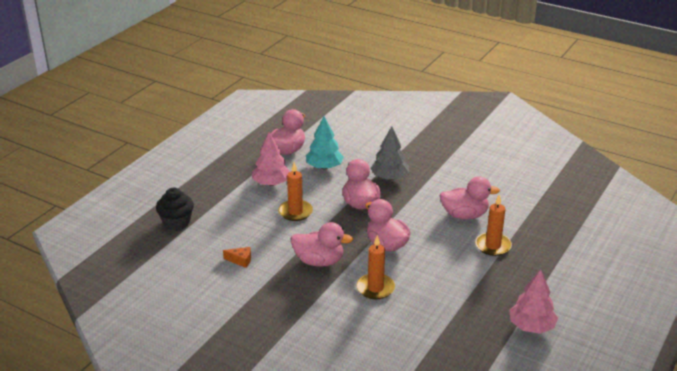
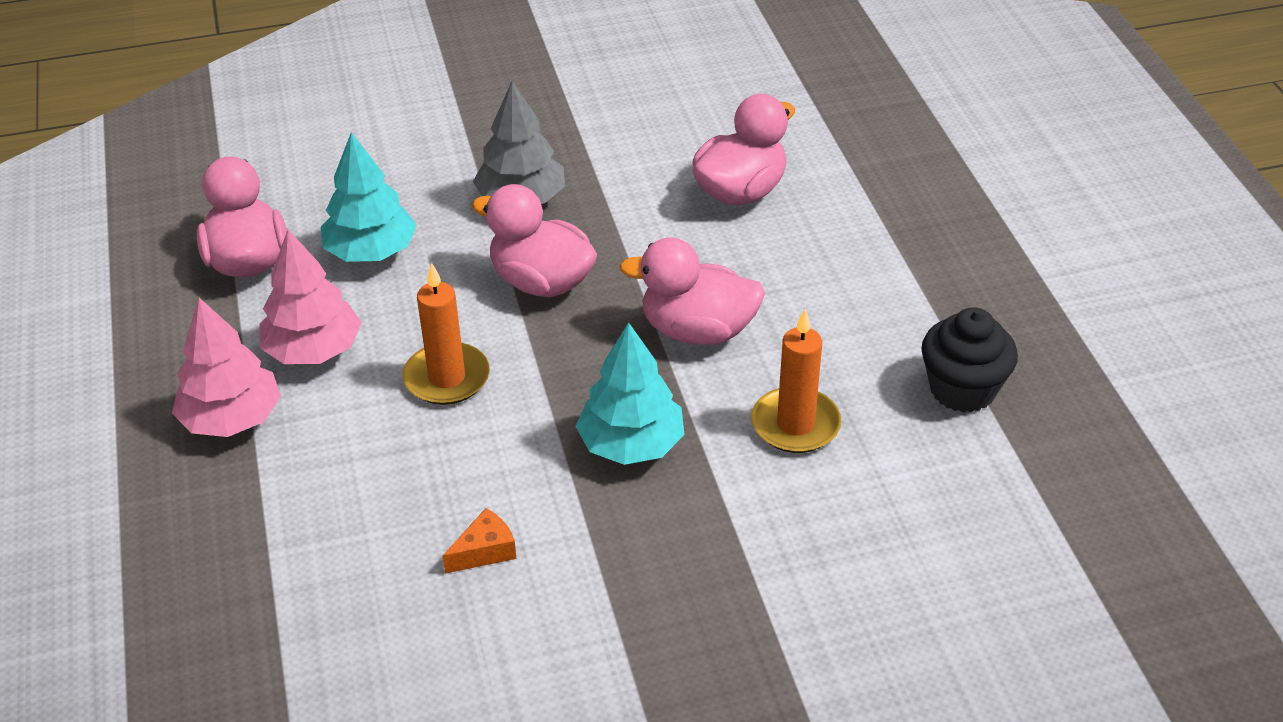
camera: 45 degrees left, 10 degrees up
(176, 223) = (231, 570): black cupcake -> black cupcake (962, 389)
(319, 261) = (631, 444): pink duck -> turquoise tree
(493, 246) = (857, 218): orange candle -> none
(531, 326) = (1097, 317): pink tree -> pink tree (231, 419)

